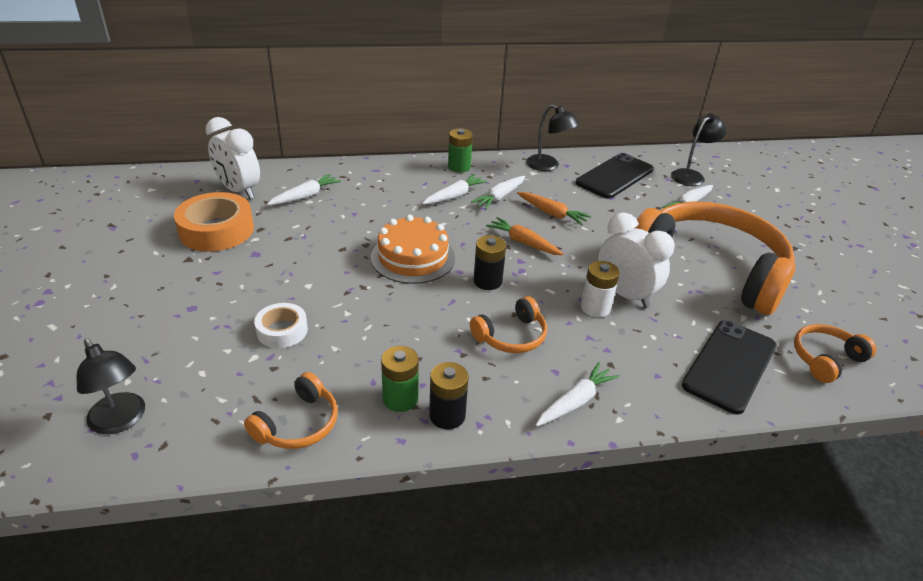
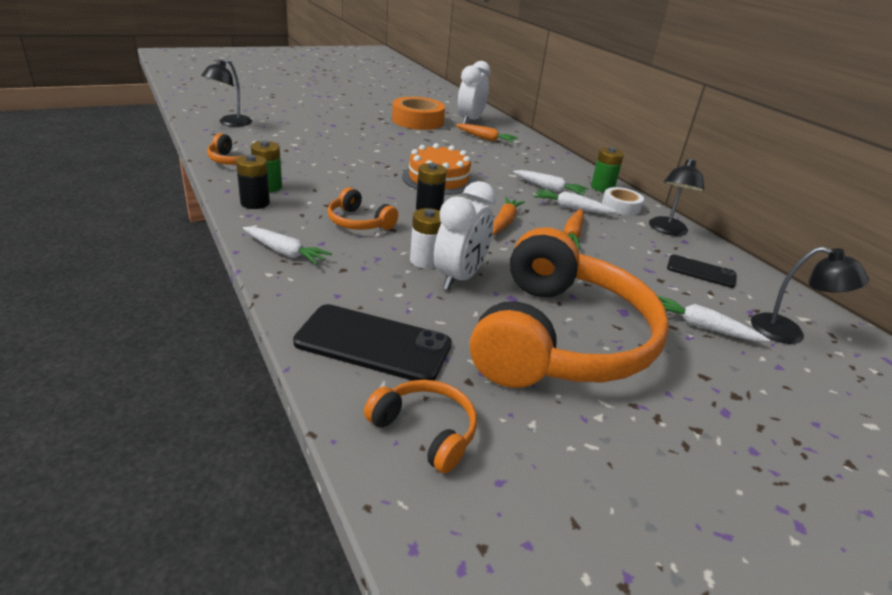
camera: 70 degrees right, 5 degrees down
(282, 330) = (323, 148): white tape -> white tape (621, 206)
(305, 196) = (485, 138): white carrot -> orange carrot
(614, 176) = (701, 272): black phone -> black phone, size x0.58

